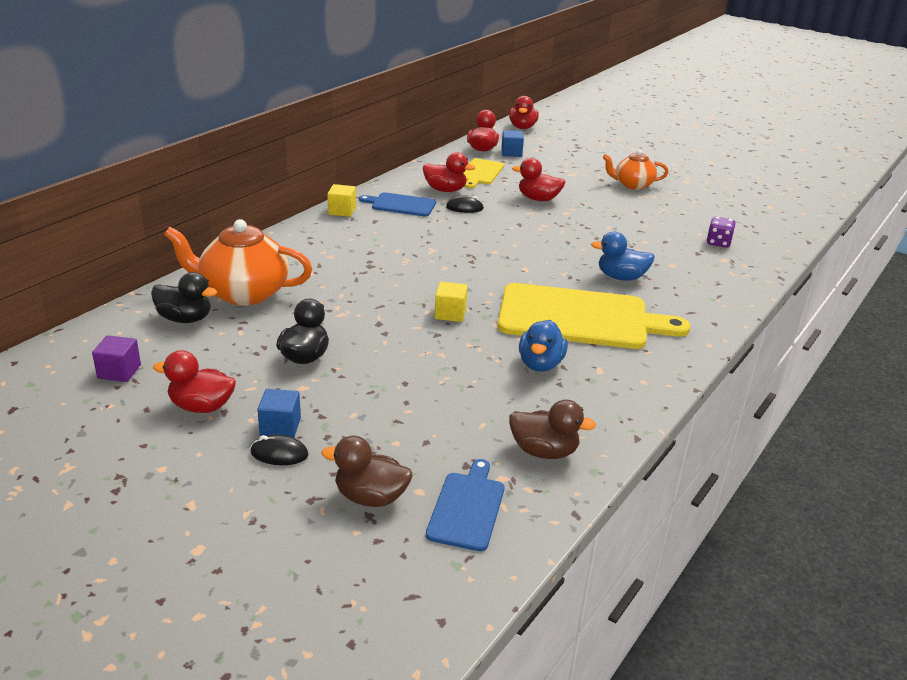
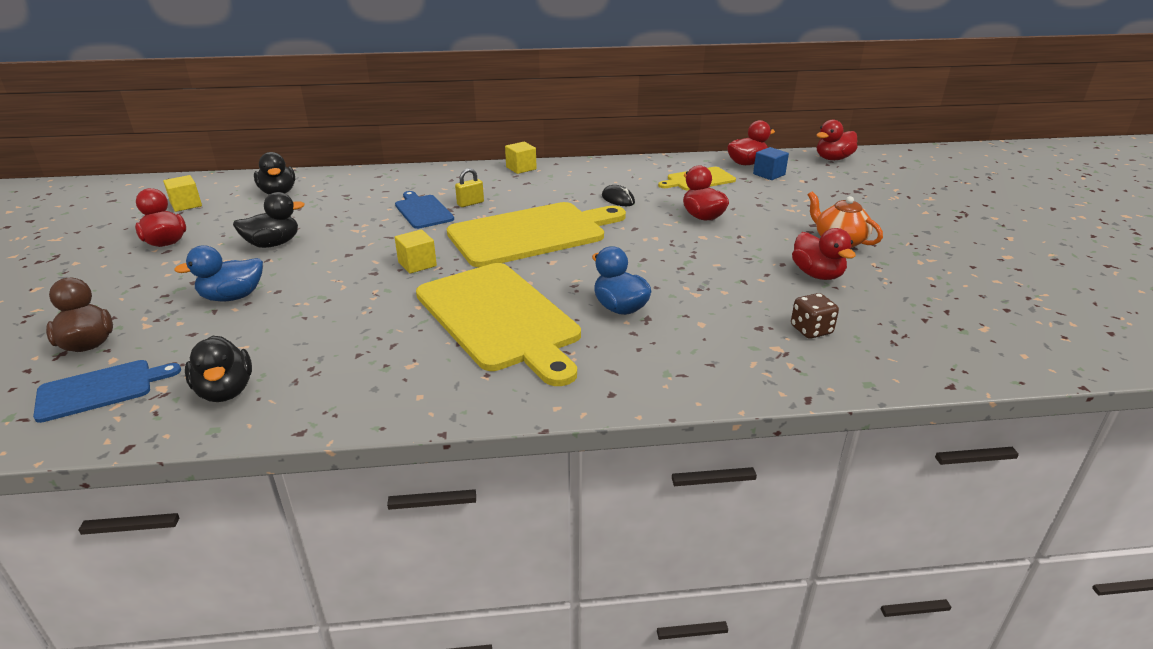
camera: 50 degrees right, 0 degrees up
(119, 371) = (186, 205): purple cube -> yellow cube
(243, 293) = (340, 192): orange teapot -> none
(279, 454) = (124, 289): black mouse -> none
(280, 427) = (162, 275): blue cube -> none
(374, 254) = (470, 203): none -> yellow padlock
(401, 205) = (573, 179): blue cutting board -> blue cutting board (423, 211)
(445, 190) = (635, 181): red duck -> red duck (817, 274)
(469, 256) = (532, 233): none -> yellow cutting board
(540, 364) = (382, 333): blue duck -> blue duck (232, 297)
(544, 451) = (225, 391): brown duck -> black duck
(718, 243) = (811, 330): purple dice -> brown dice

